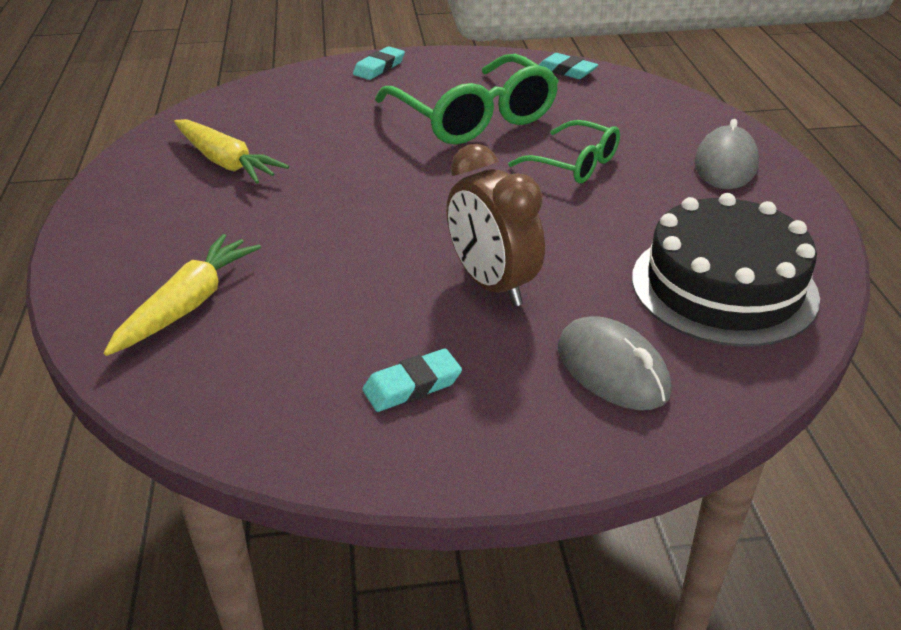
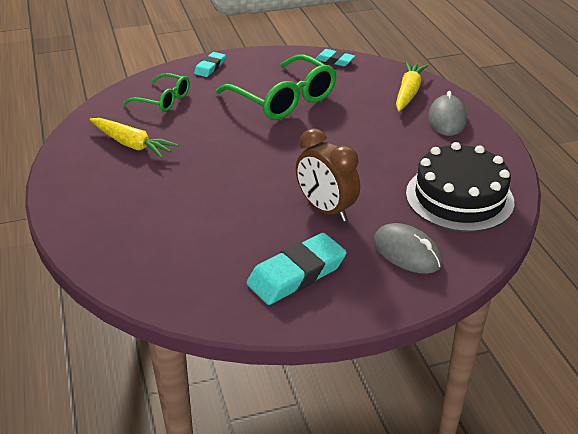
camera: 10 degrees left, 0 degrees up
(188, 305) = (145, 240): yellow carrot -> yellow carrot (408, 92)
(412, 385) = (296, 274): turquoise eraser -> turquoise eraser, size x1.79
(574, 164) = (355, 127): green glasses -> green glasses (163, 100)

